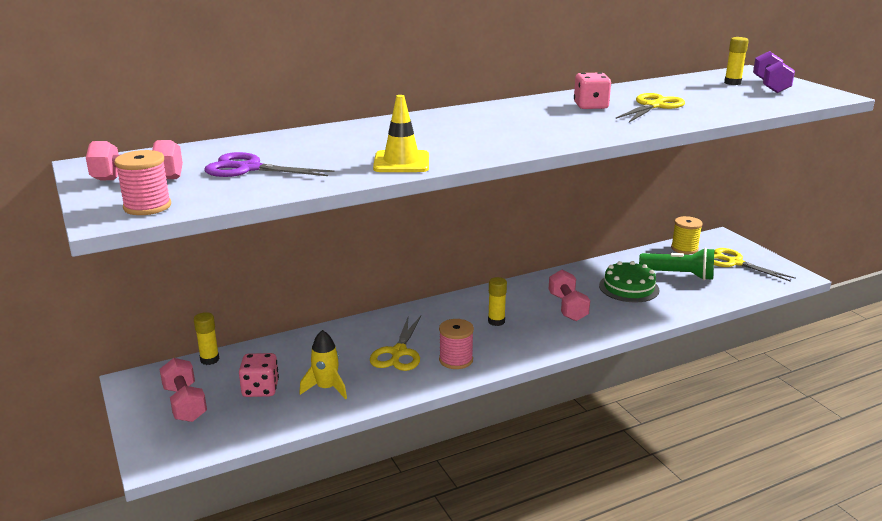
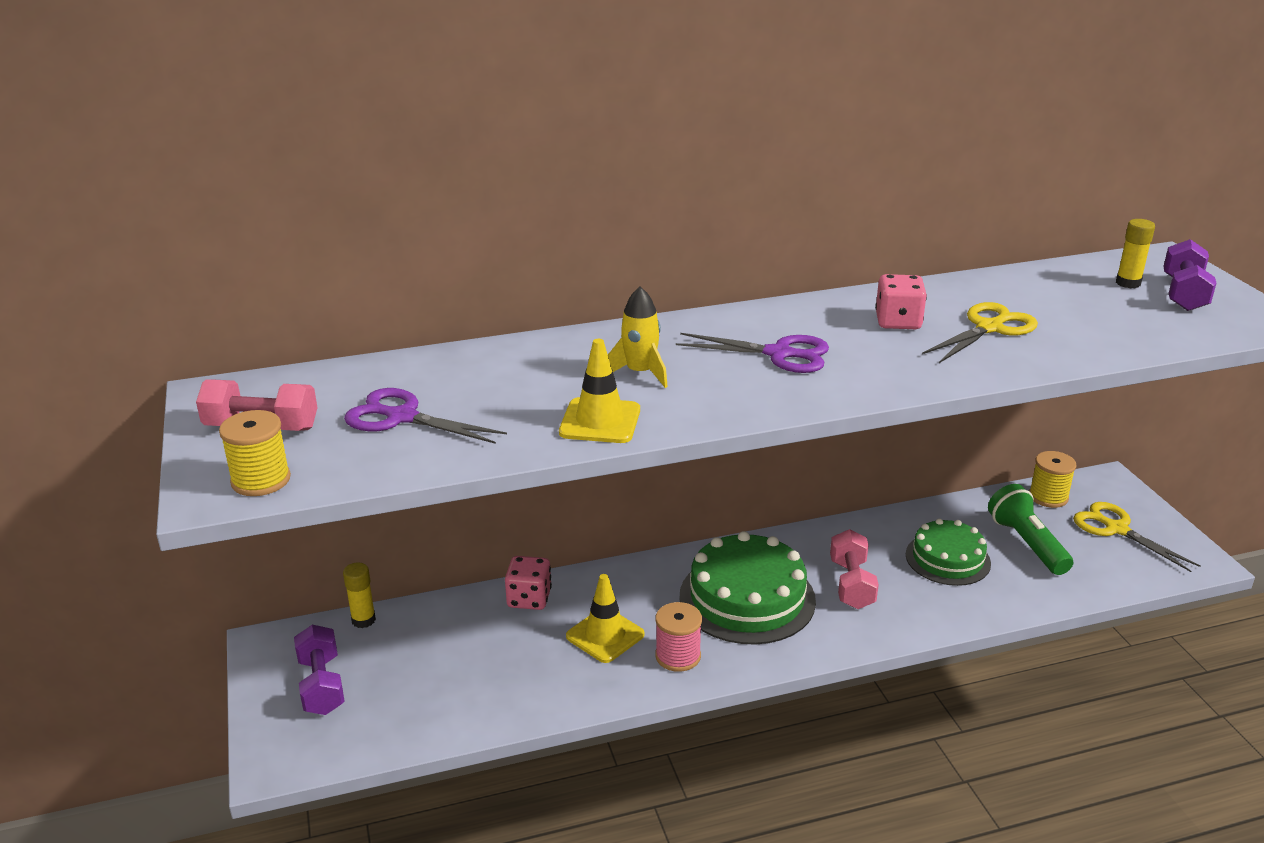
camera: 10 degrees right, 5 degrees up
(147, 206) = (261, 480): pink spool -> yellow spool
(185, 403) = (321, 685): pink dumbbell -> purple dumbbell
(260, 389) = (418, 674): pink dice -> pink dice (529, 598)
(326, 388) = (500, 682): yellow rocket -> yellow rocket (640, 373)
(398, 352) = (605, 635): yellow scissors -> yellow traffic cone
(496, 321) = (747, 598): yellow glue stick -> green cake
(516, 124) = (778, 354): none -> purple scissors
(679, 275) = (1027, 543): green flashlight -> green flashlight turned 135 degrees counterclockwise

